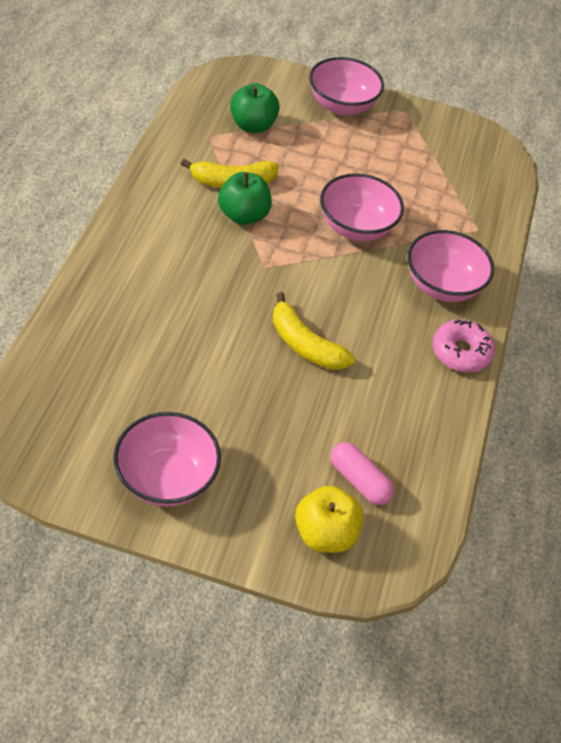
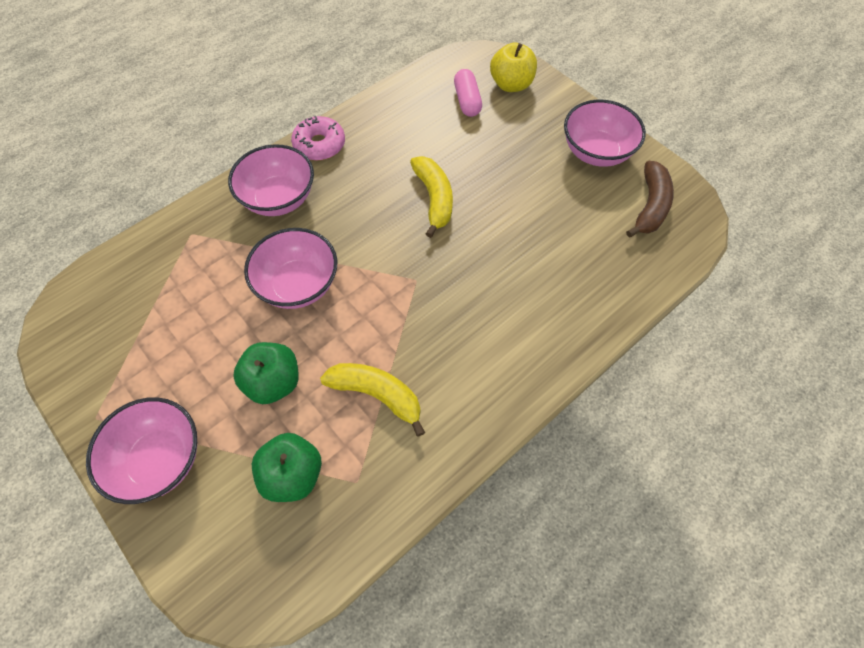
camera: 140 degrees left, 10 degrees up
(75, 433) = (650, 206): none -> brown banana
(243, 215) = (396, 346): green apple -> green apple (273, 382)

